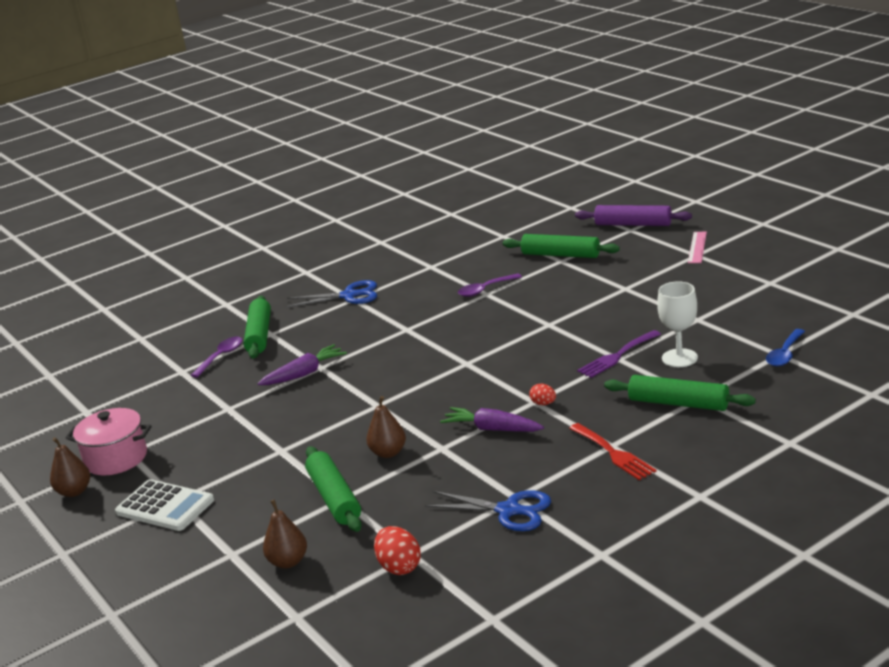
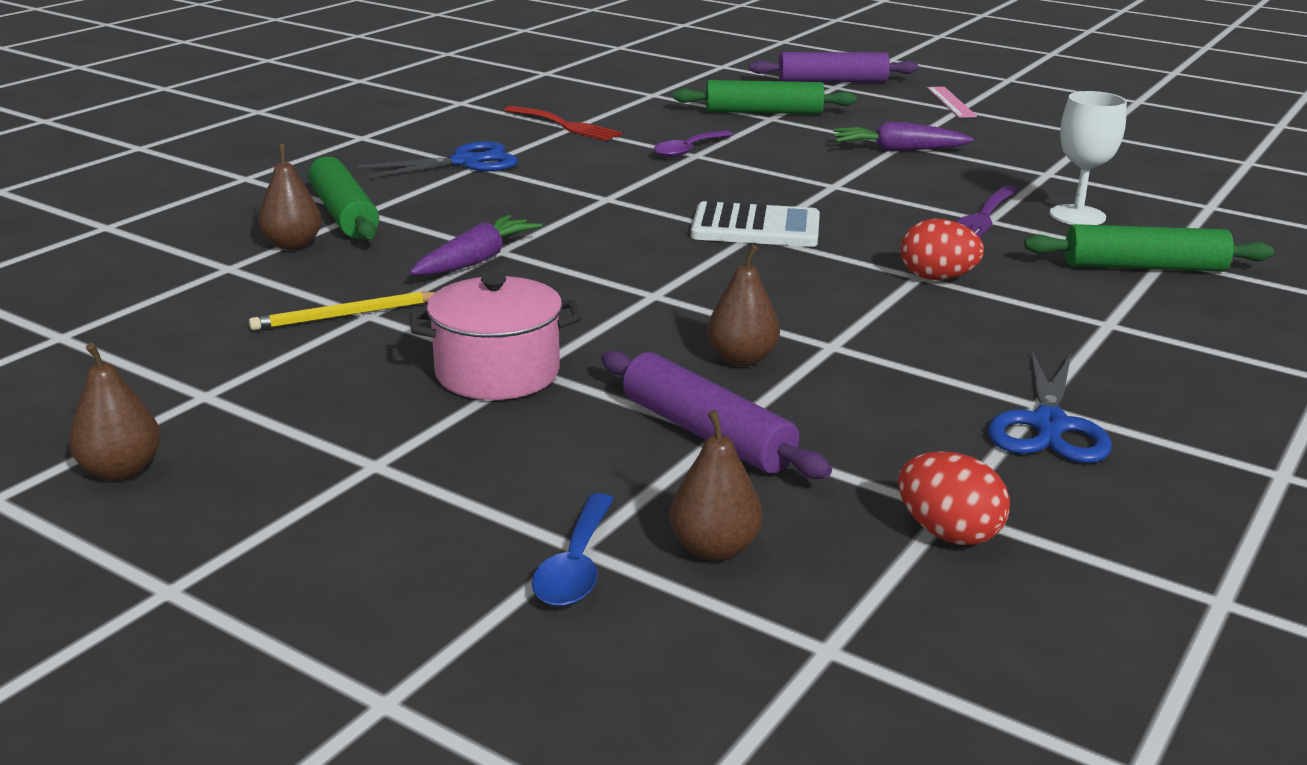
camera: 25 degrees left, 0 degrees up
(116, 458) = (182, 406): pink pot -> pink pot (497, 373)
(165, 506) = (357, 478): white calculator -> white calculator (756, 227)
(217, 408) = (345, 315): none -> yellow pencil
(221, 357) = (293, 245): purple spoon -> brown pear
(334, 498) = (707, 433): green rolling pin -> purple rolling pin
(492, 429) = (890, 315): purple carrot -> purple carrot (898, 150)
(508, 510) = (1048, 425): blue scissors -> blue scissors turned 105 degrees clockwise
(543, 404) = (937, 278): red egg -> red egg, size x1.68
(614, 453) = (1125, 334): red fork -> red fork (566, 125)
(785, 354) = (1218, 206): blue spoon -> blue spoon (576, 566)

